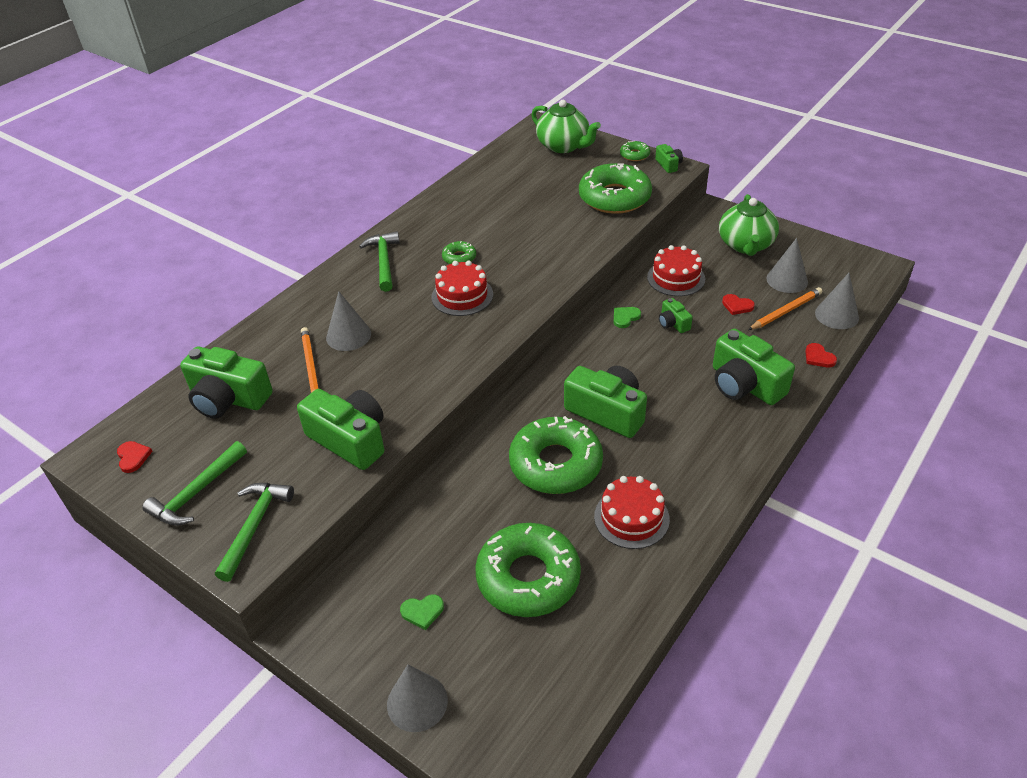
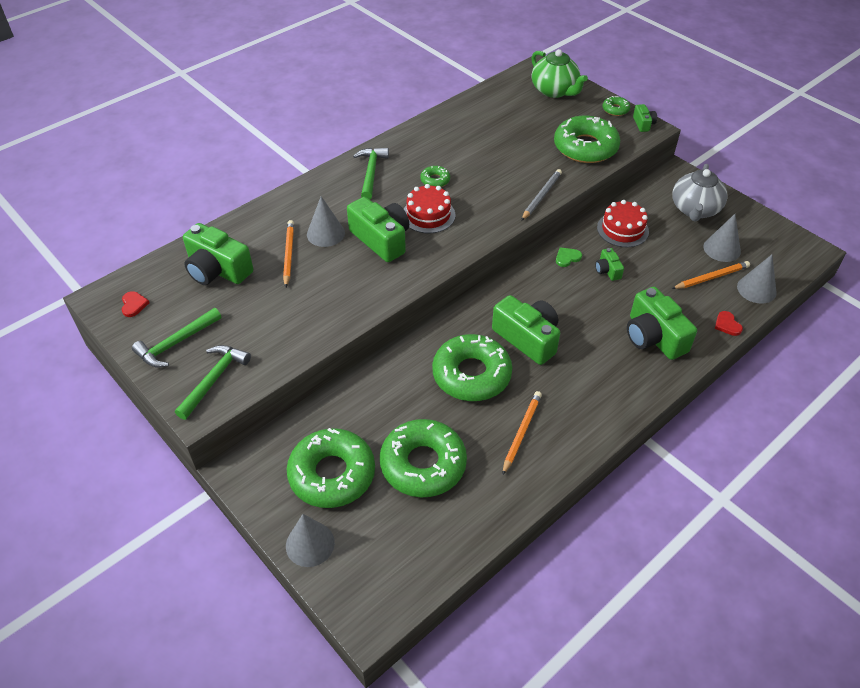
camera: 10 degrees right, 5 degrees up
(350, 439) = (305, 323): green camera -> green camera (381, 239)
(422, 612) = (332, 474): green heart -> green donut
(582, 255) = (541, 196): none -> grey pencil
(631, 517) = (521, 432): red cake -> orange pencil
(737, 306) = (669, 264): red heart -> none
(746, 245) = (695, 210): green teapot -> grey teapot

